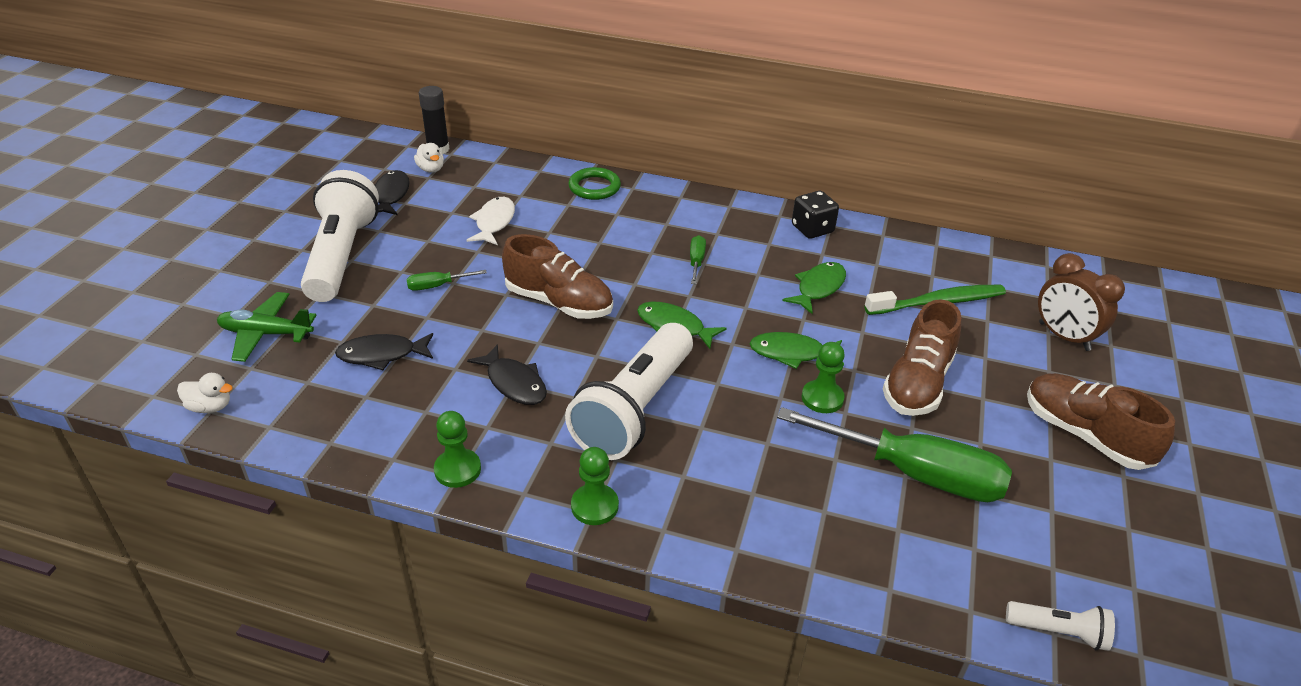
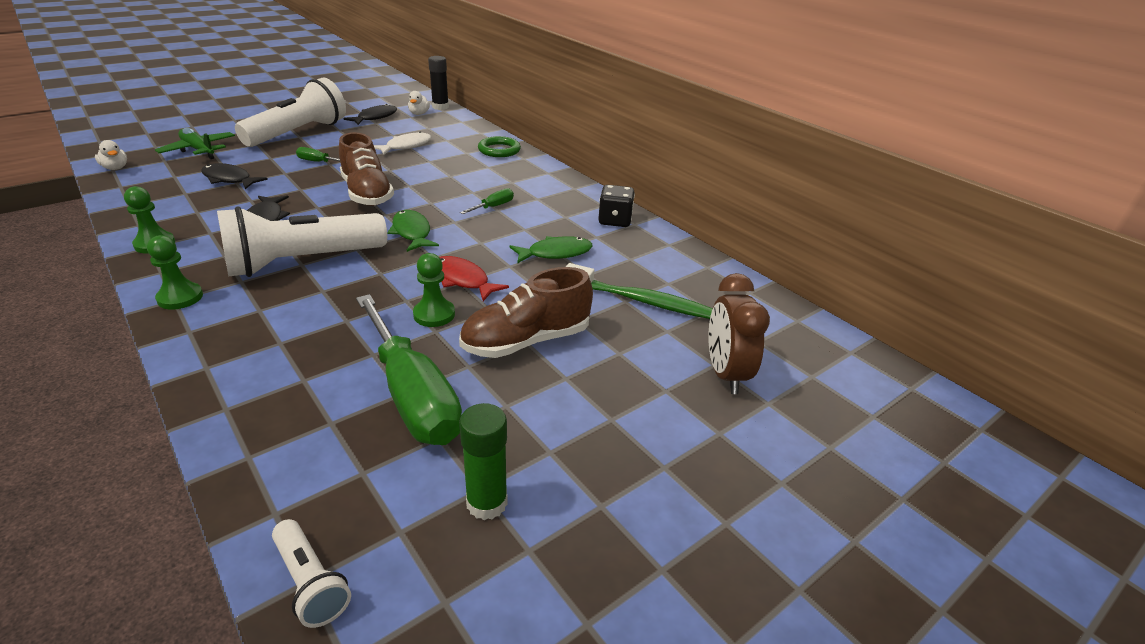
camera: 35 degrees right, 5 degrees down
(791, 353) = (463, 280): green fish -> red fish
(1069, 516) = (487, 503): none -> green glue stick
(1085, 435) = (616, 453): brown shoe -> none

